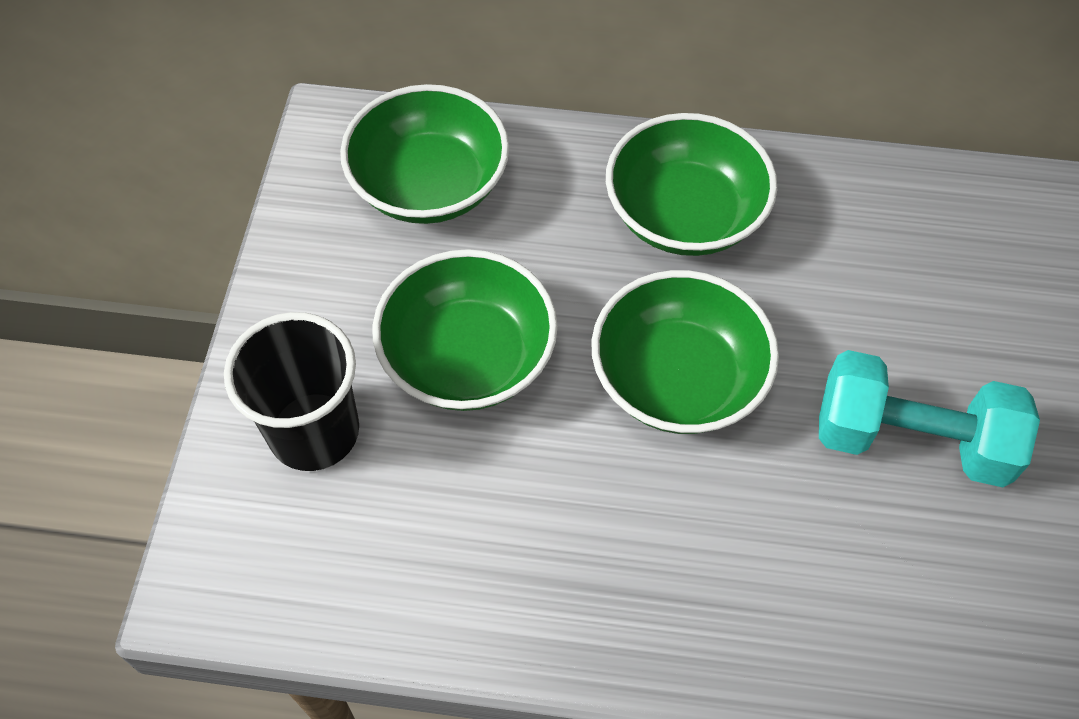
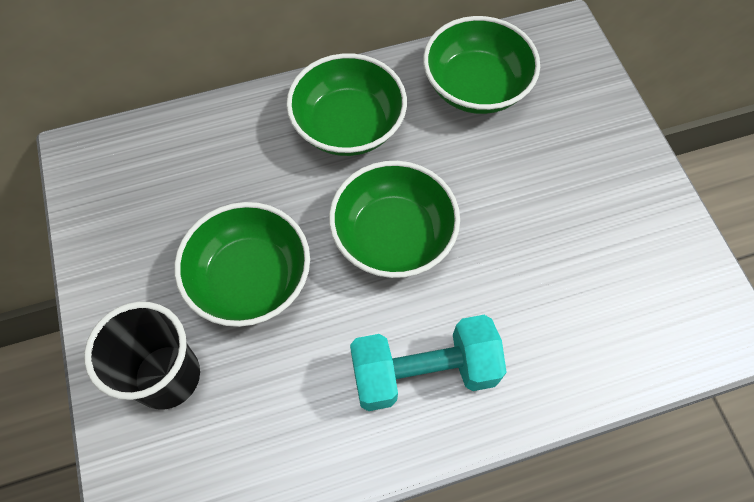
camera: 25 degrees left, 5 degrees up
(429, 185) = (168, 170): green bowl -> green bowl (476, 87)
(910, 440) = (550, 216): turquoise dumbbell -> turquoise dumbbell (424, 372)

